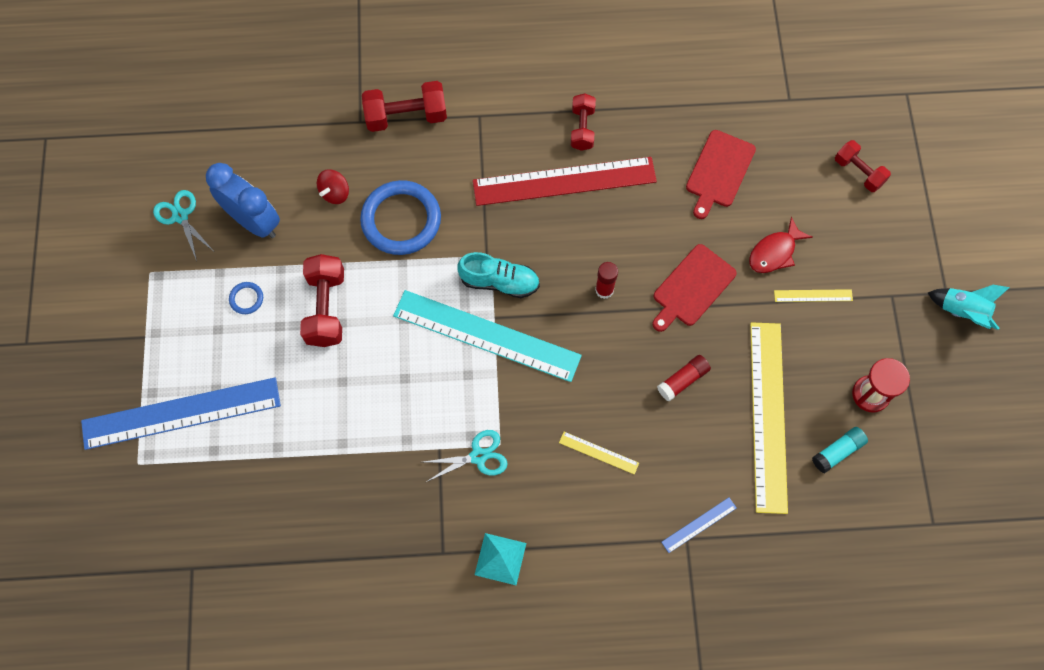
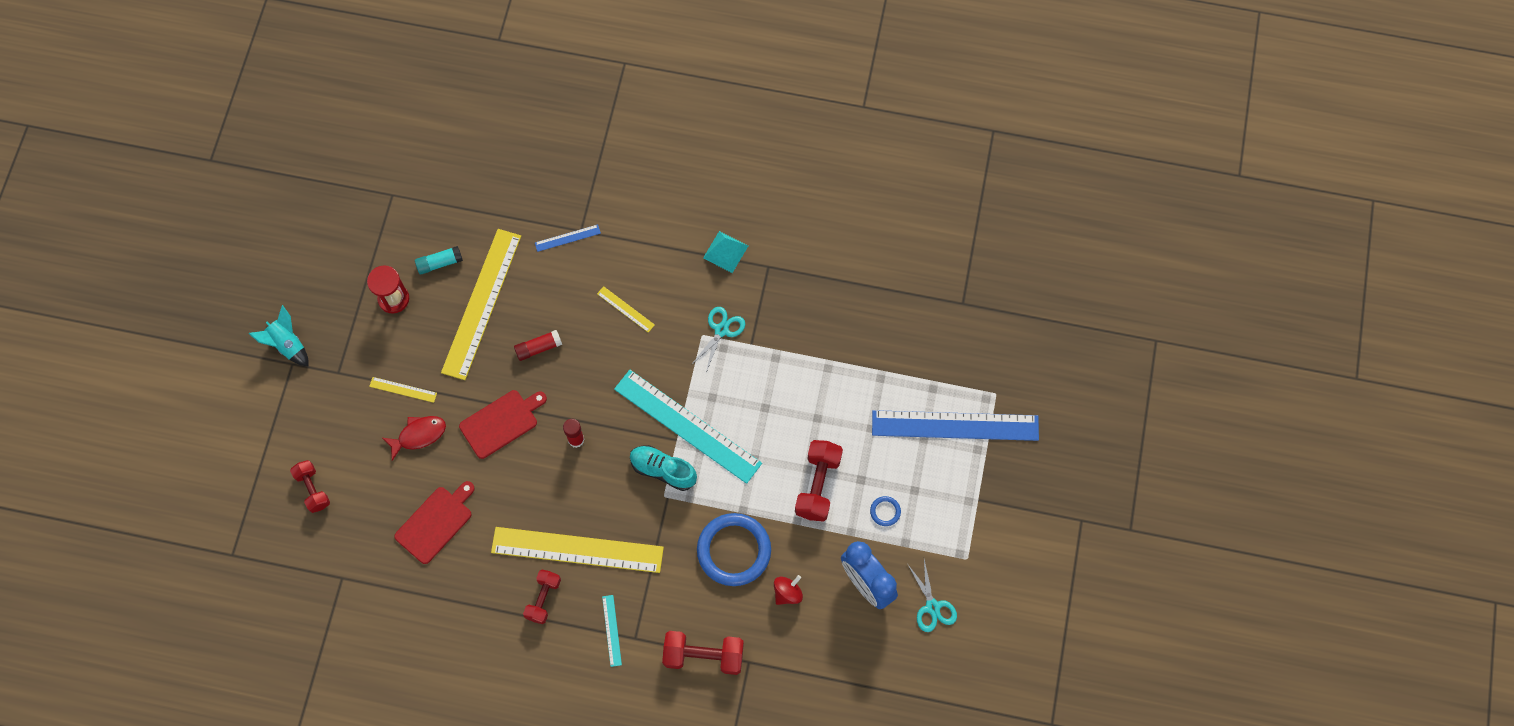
camera: 165 degrees left, 0 degrees up
(478, 456) = (721, 330): turquoise scissors -> turquoise scissors turned 120 degrees clockwise
(504, 117) = (612, 630): none -> turquoise ruler
(564, 181) = (577, 550): red ruler -> yellow ruler

